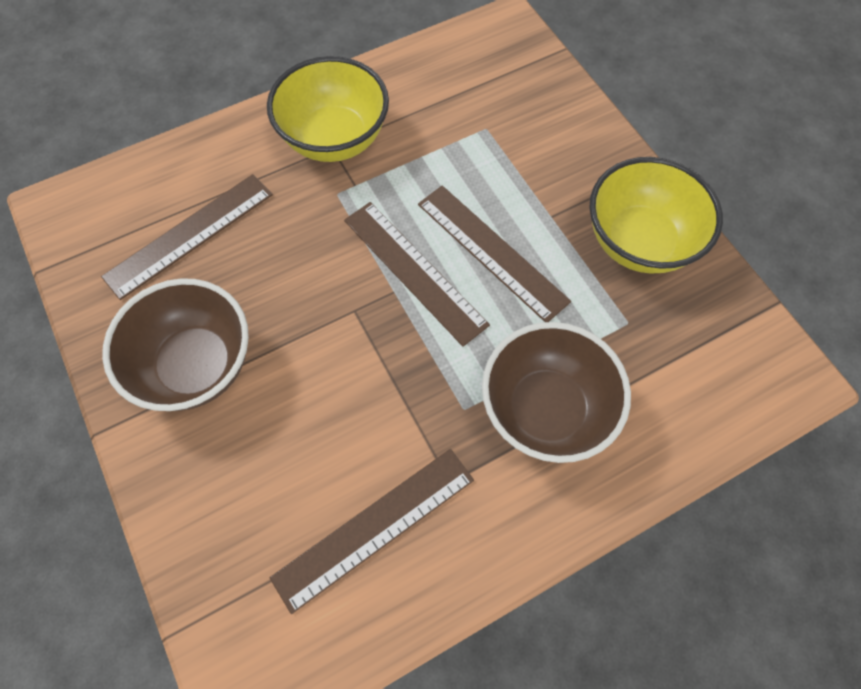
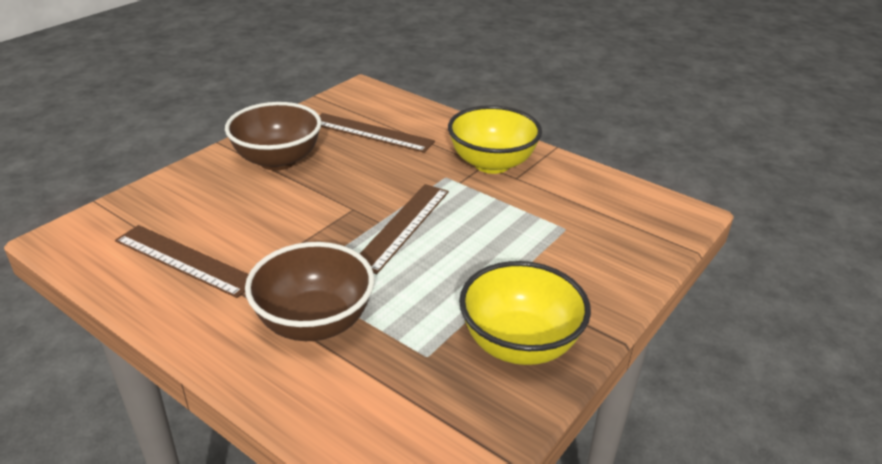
camera: 65 degrees right, 30 degrees down
(491, 252) = (446, 259): brown ruler -> none

